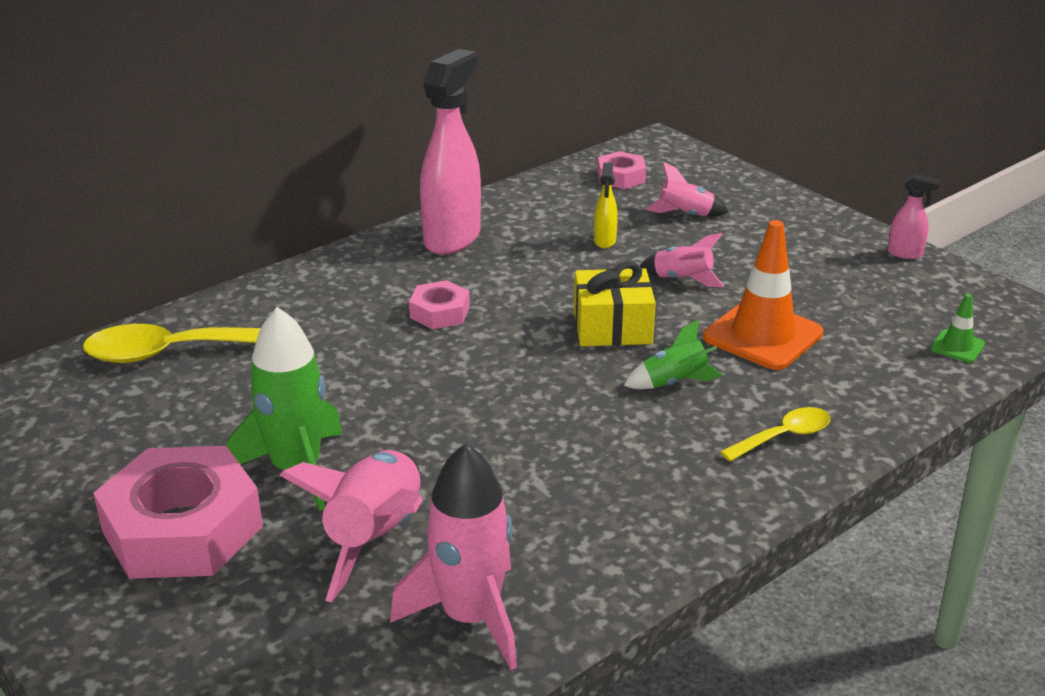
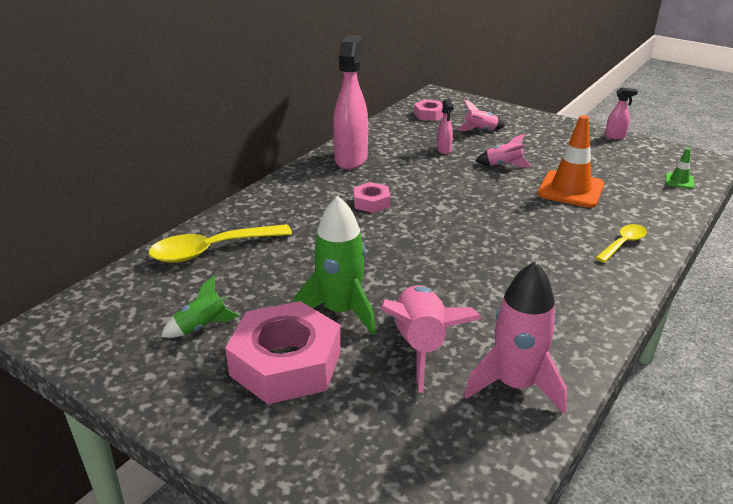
camera: 15 degrees left, 0 degrees up
(605, 241) = (444, 150): yellow spray bottle -> pink spray bottle
(612, 327) = (482, 197): yellow gift -> none
(673, 382) = (539, 223): green rocket -> green rocket (202, 327)

